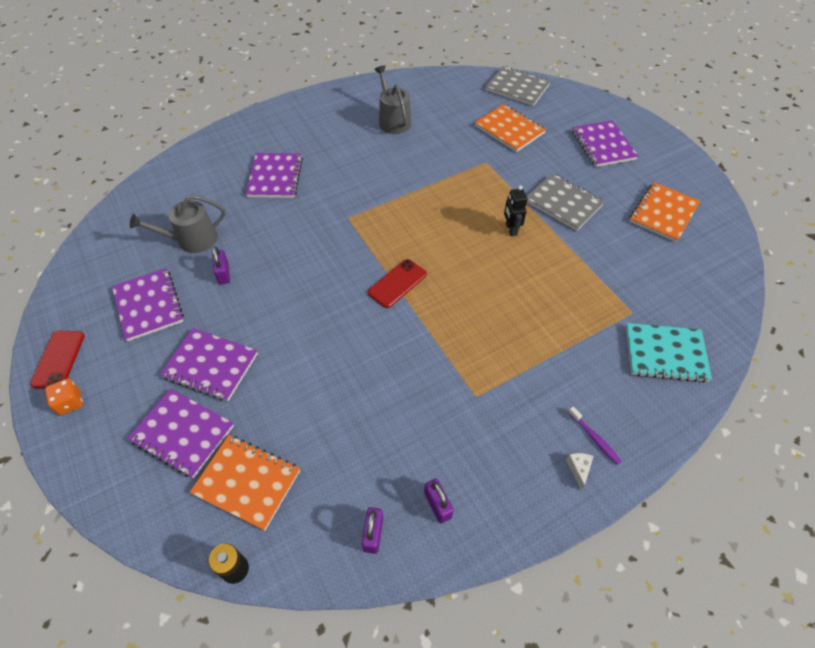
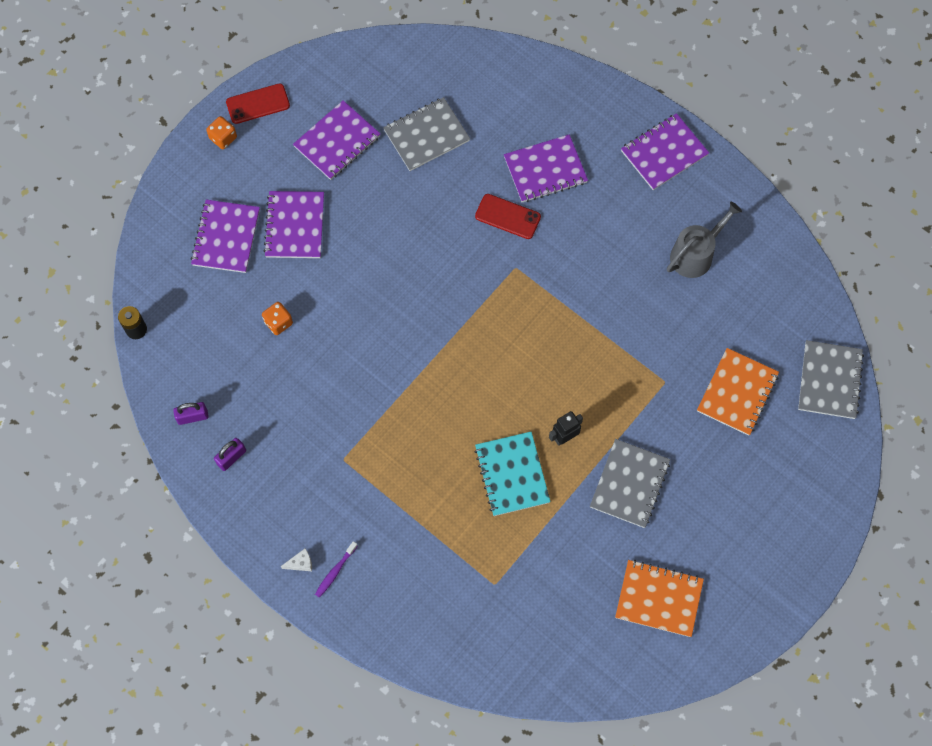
camera: 70 degrees right, 15 degrees up
(191, 240) = (426, 135): grey watering can -> grey notebook
(223, 273) = (397, 185): purple padlock -> none
(247, 482) = (202, 306): orange notebook -> none
(305, 411) = (278, 322): none -> orange dice
(397, 283) = (445, 348): red phone -> red phone (507, 217)
(603, 145) = (755, 510): purple notebook -> purple notebook (664, 153)
(665, 353) = (453, 623): turquoise notebook -> turquoise notebook (512, 474)

